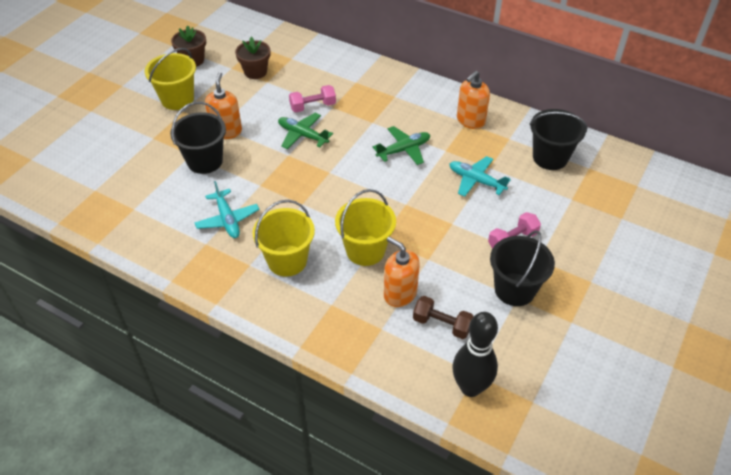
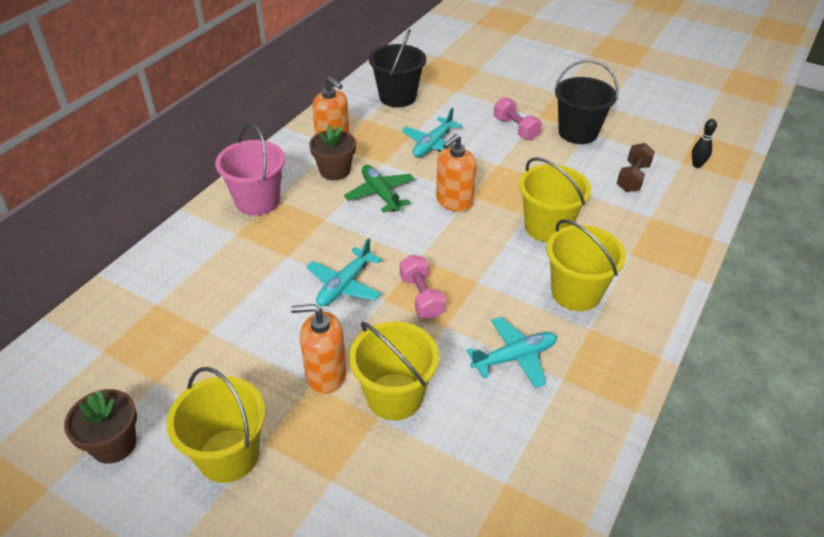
camera: 90 degrees left, 5 degrees down
(205, 161) = (394, 396): black bucket -> yellow bucket
(255, 72) = (178, 347): brown flower pot -> brown flower pot (335, 171)
(302, 135) = (344, 285): green plane -> turquoise plane
(313, 106) = (282, 276): pink dumbbell -> pink dumbbell (421, 297)
(391, 88) = (257, 201): none -> pink bucket
(400, 294) = (602, 203): orange soap dispenser -> orange soap dispenser (454, 201)
(470, 387) = (697, 165): black bowling pin -> black bowling pin, size x0.47

